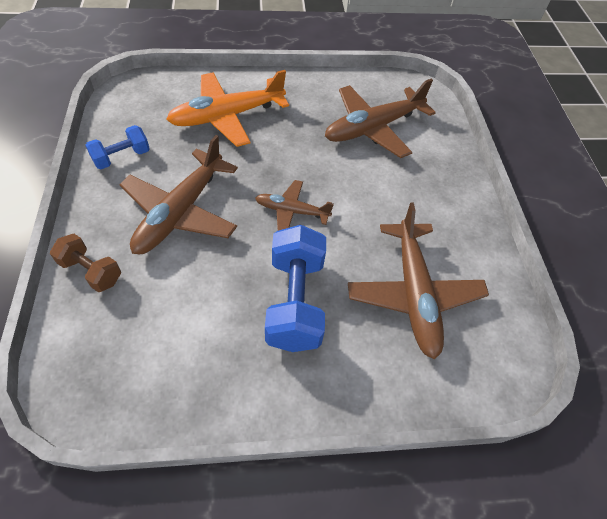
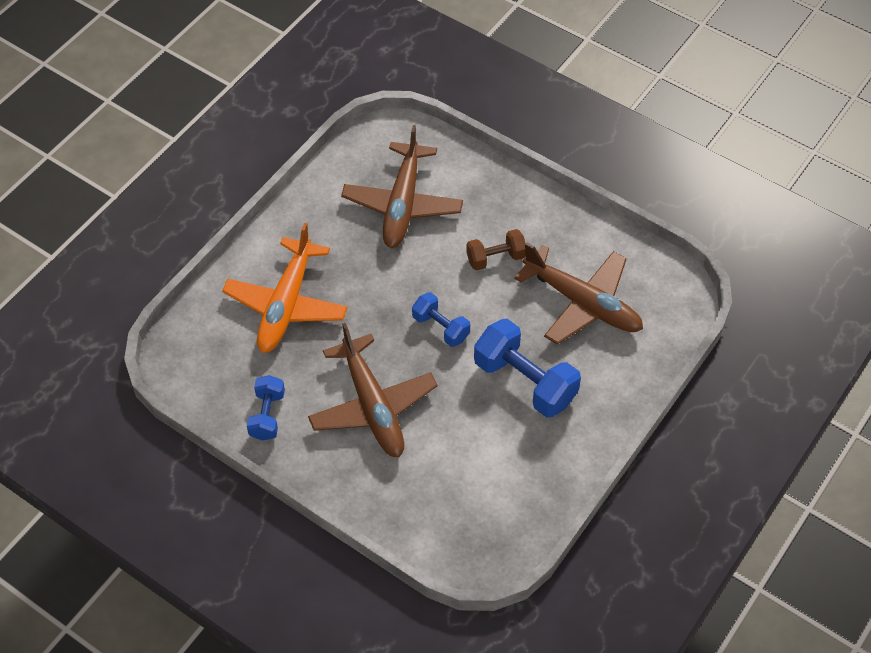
camera: 45 degrees left, 0 degrees up
(91, 271) = (381, 499): brown dumbbell -> brown dumbbell (495, 258)
(292, 211) = (441, 327): brown plane -> blue dumbbell

